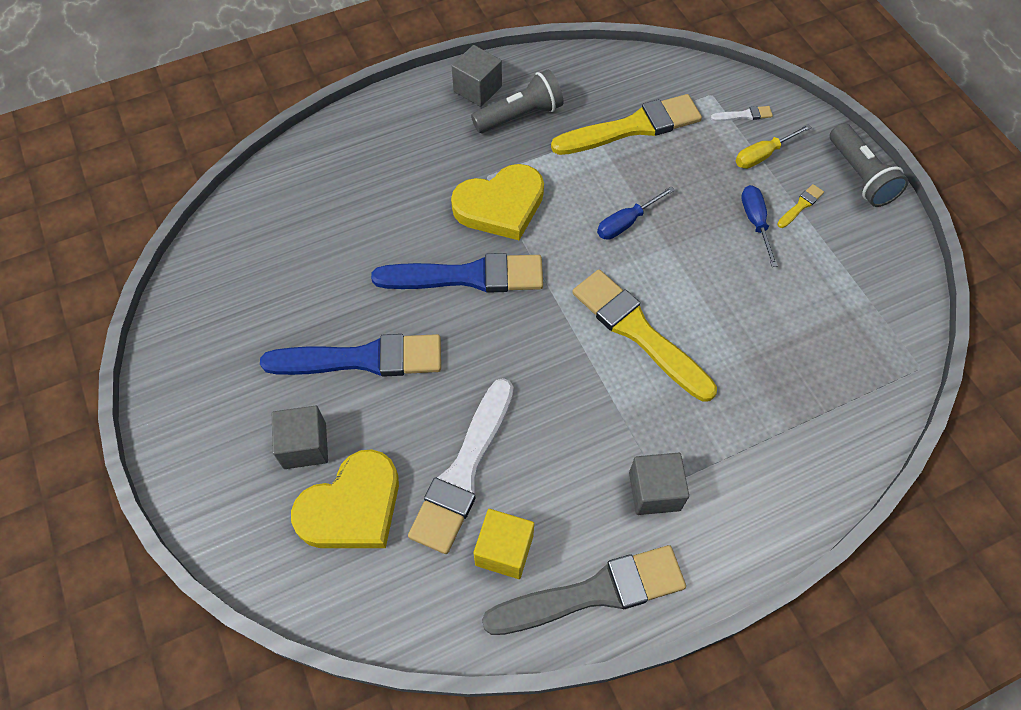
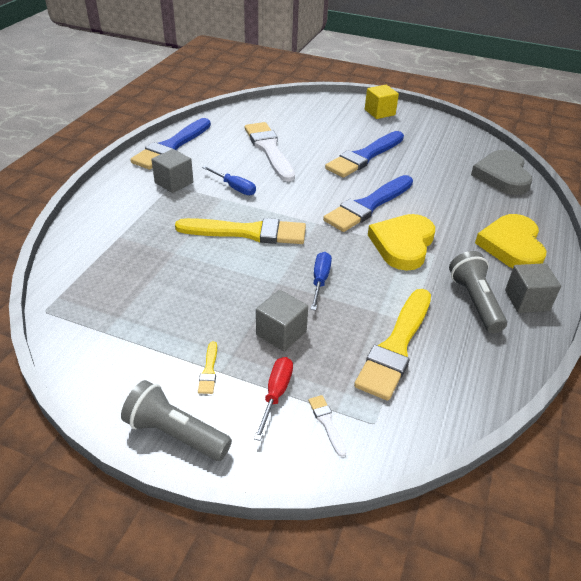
camera: 135 degrees right, 20 degrees down
(264, 210) = (502, 176): none -> grey heart
(305, 446) = (343, 127): grey cube -> grey cube (281, 333)
(352, 507) = (299, 123): yellow heart -> yellow heart (511, 246)
(504, 550) = (223, 140): yellow cube -> yellow cube (379, 112)
(520, 116) = (475, 301): grey flashlight -> grey flashlight turned 150 degrees clockwise
(593, 592) = (171, 146): grey brush -> blue brush
(744, 115) = (326, 422): white brush -> white brush turned 120 degrees clockwise
(755, 222) = (234, 335): blue screwdriver -> blue screwdriver (234, 188)
(762, 155) = (276, 394): yellow screwdriver -> red screwdriver

